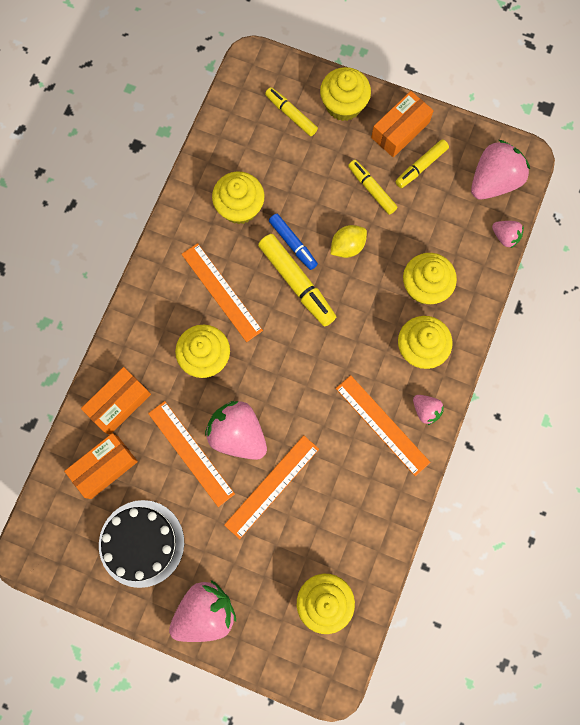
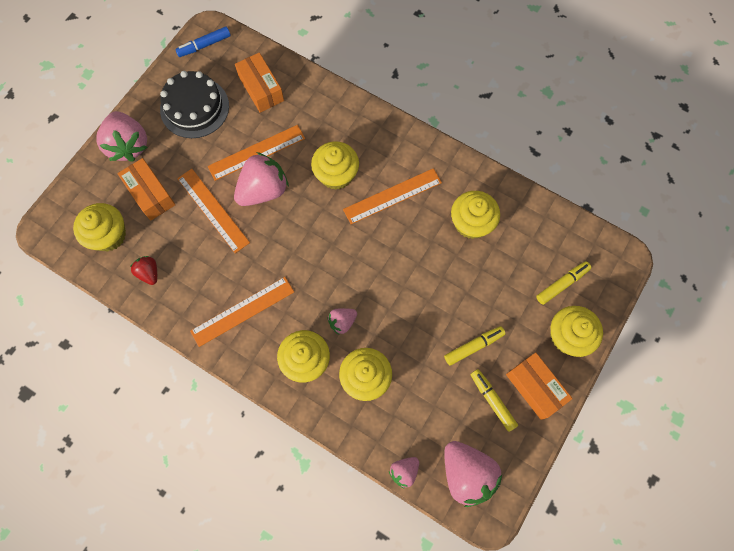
camera: 100 degrees right, 5 degrees down
(119, 403) = (311, 105): orange box -> orange box (150, 194)
(293, 244) = (428, 263): blue marker -> blue marker (204, 45)
(297, 283) = (389, 260): yellow marker -> none
(347, 246) = (418, 312): yellow lemon -> none
(360, 540) = (149, 273): none -> red strawberry
(426, 410) = (246, 353): pink strawberry -> pink strawberry (342, 322)

